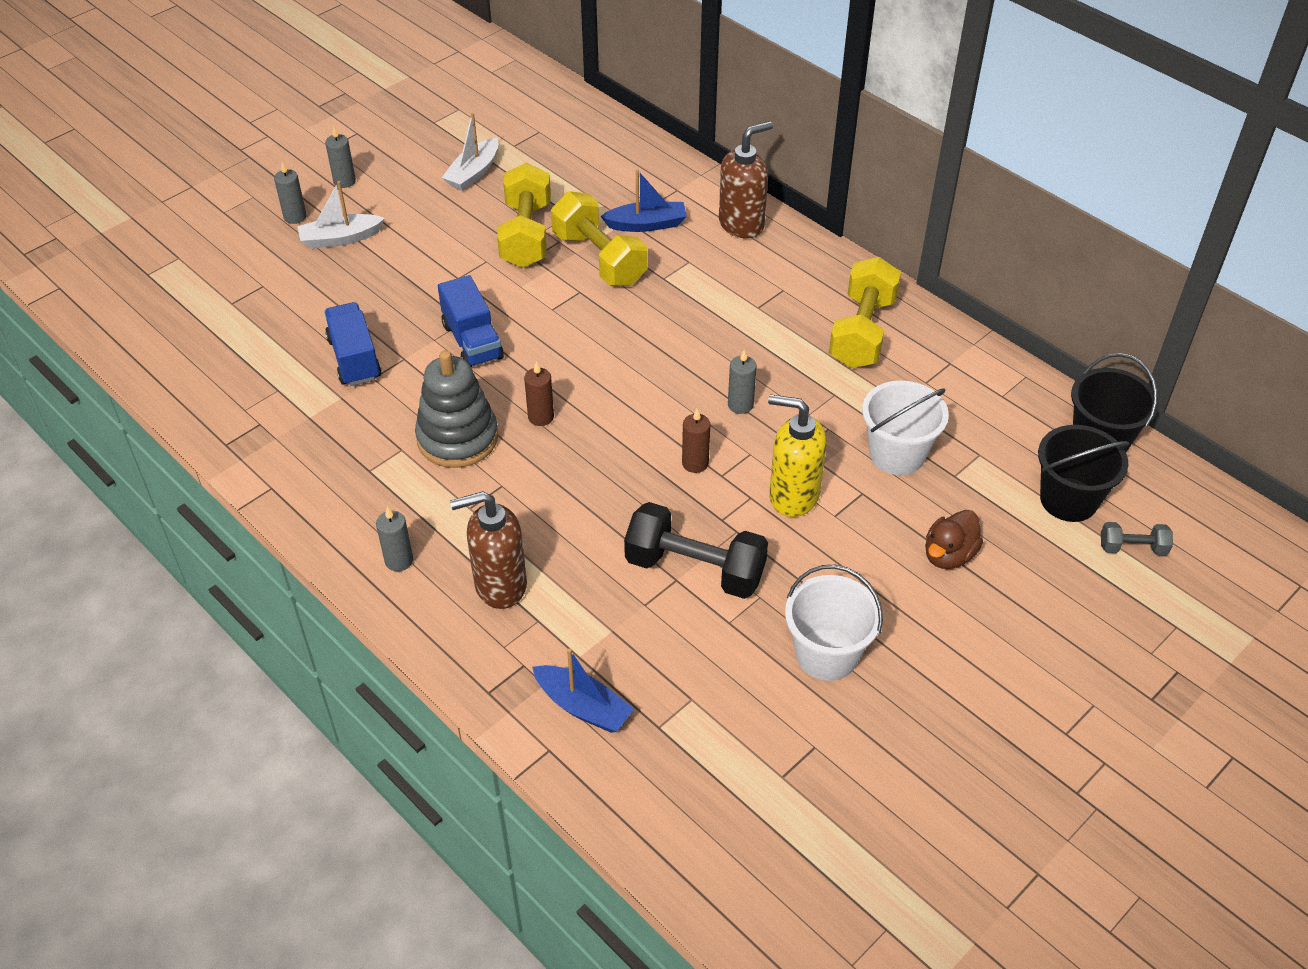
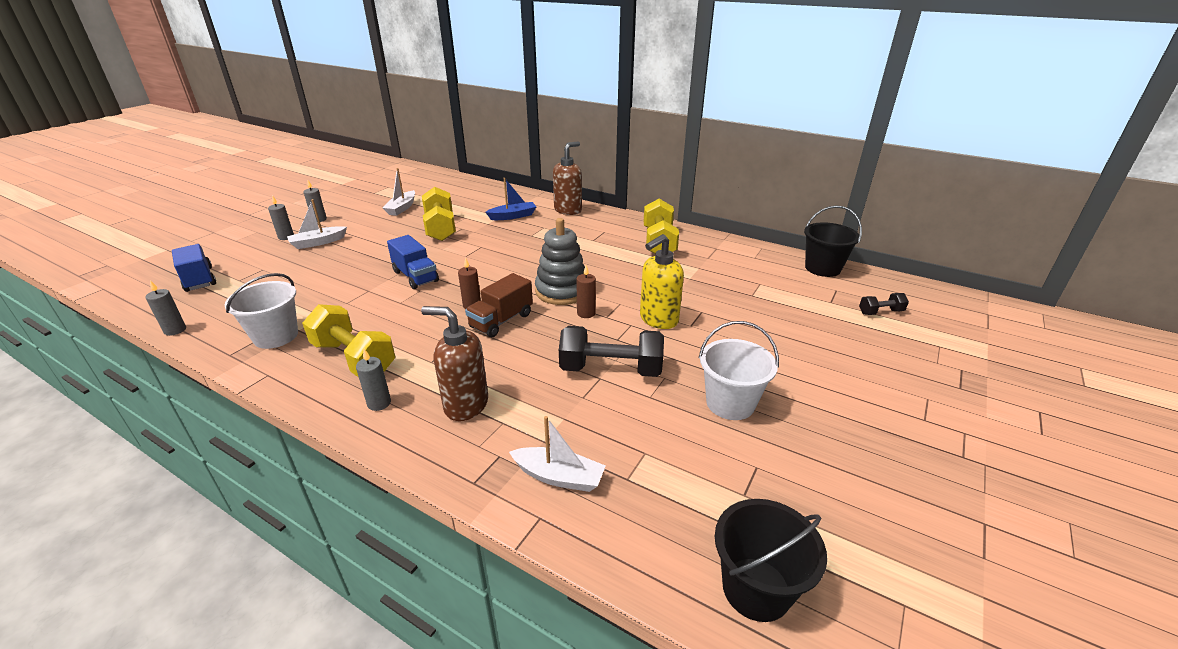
camera: 15 degrees left, 15 degrees down
(355, 359) = (332, 295): blue truck -> blue truck (199, 279)
(457, 438) = (414, 325): grey stacking toy -> grey stacking toy (562, 291)
(499, 585) = (465, 405): brown soap dispenser -> brown soap dispenser turned 45 degrees clockwise
(574, 454) = (501, 321): none -> brown truck
(583, 706) = (559, 476): blue boat -> white boat
(599, 259) = (489, 232): yellow dumbbell -> yellow dumbbell (354, 358)
(740, 405) = (602, 282): grey candle -> grey candle (175, 330)
(793, 496) = (658, 319): yellow soap dispenser -> yellow soap dispenser turned 45 degrees counterclockwise
(897, 454) = (711, 290): white bucket -> white bucket (276, 336)
(949, 555) = (775, 333): brown duck -> none
(1068, 500) = (826, 296): black bucket -> black bucket (756, 589)
(1132, 548) = (880, 312): grey dumbbell -> black dumbbell

